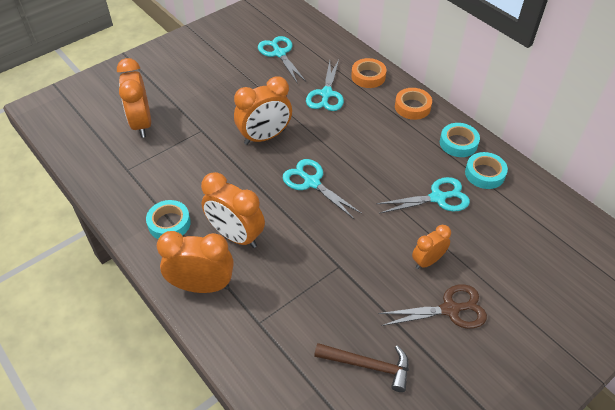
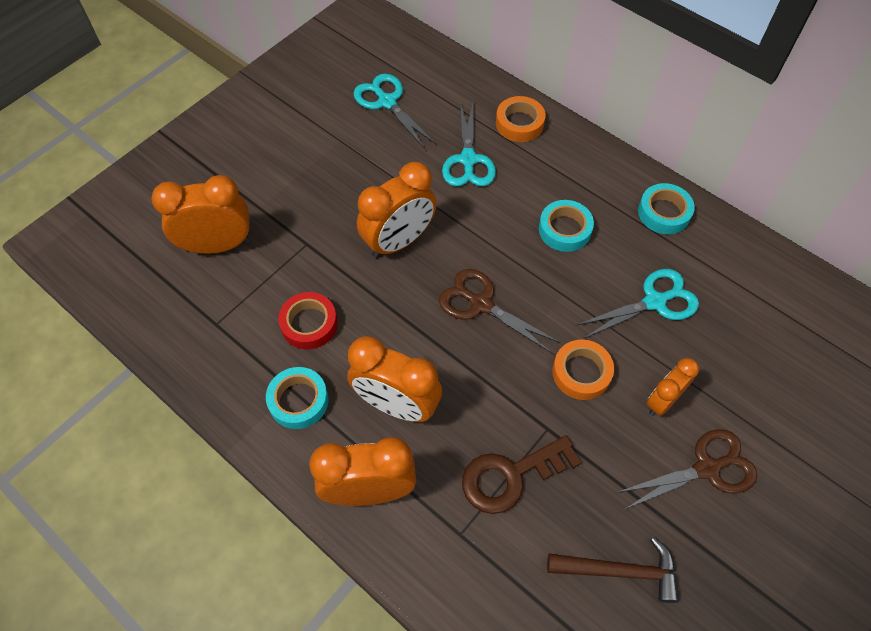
camera: 10 degrees left, 10 degrees up
(142, 124) = (217, 245): orange clock -> orange clock turned 105 degrees clockwise
(189, 178) = (309, 324): none -> red tape
(304, 292) = (510, 476): none -> brown key
(312, 182) = (481, 304): turquoise scissors -> brown scissors
(412, 107) = (590, 164): orange tape -> orange tape (581, 372)
(484, 174) = (708, 255): turquoise tape -> turquoise tape (564, 229)

